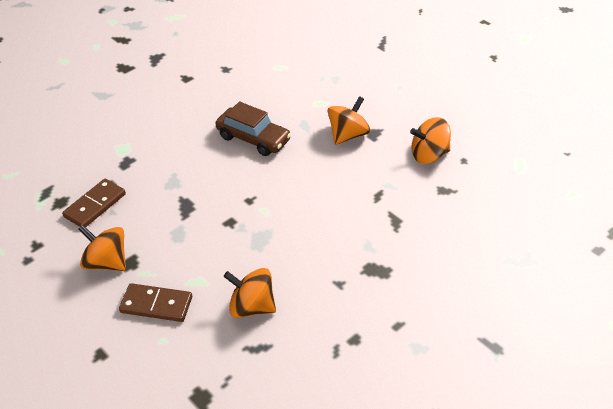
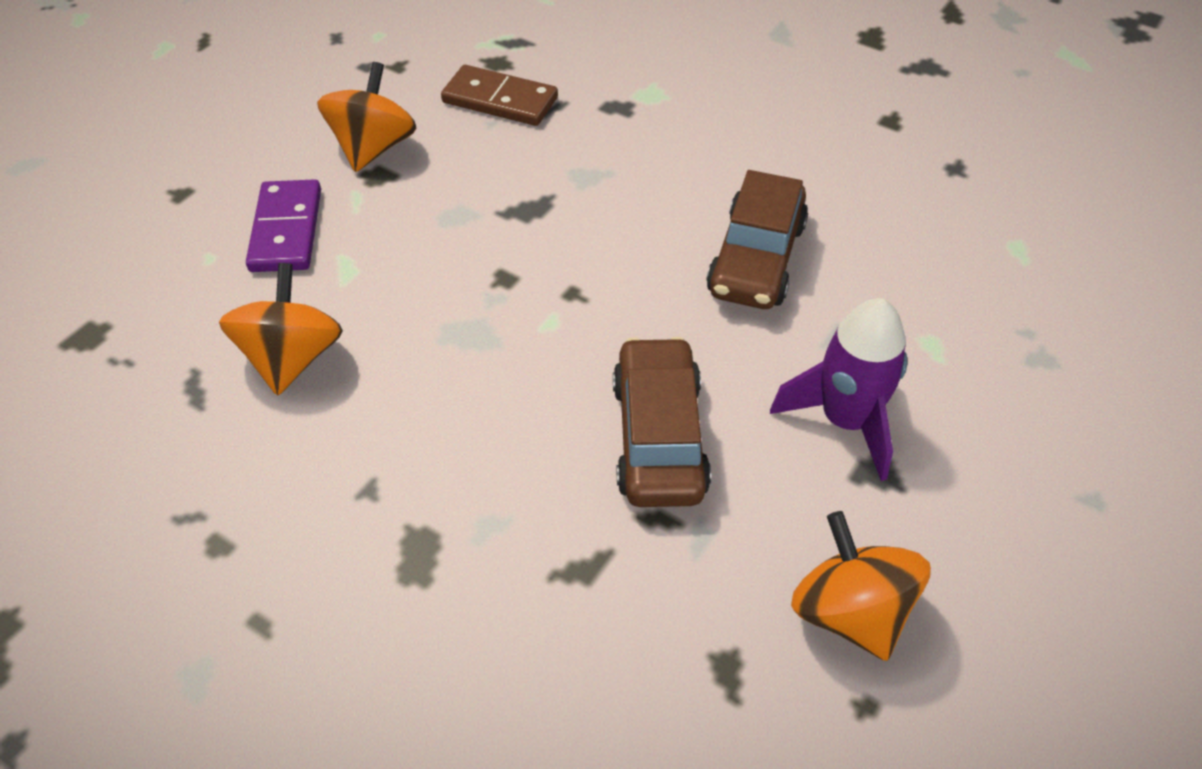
camera: 75 degrees right, 5 degrees up
(156, 305) = (286, 230): brown domino -> purple domino
(339, 188) = (658, 437): none -> brown car
(348, 135) = (845, 421): orange spinning top -> purple rocket

